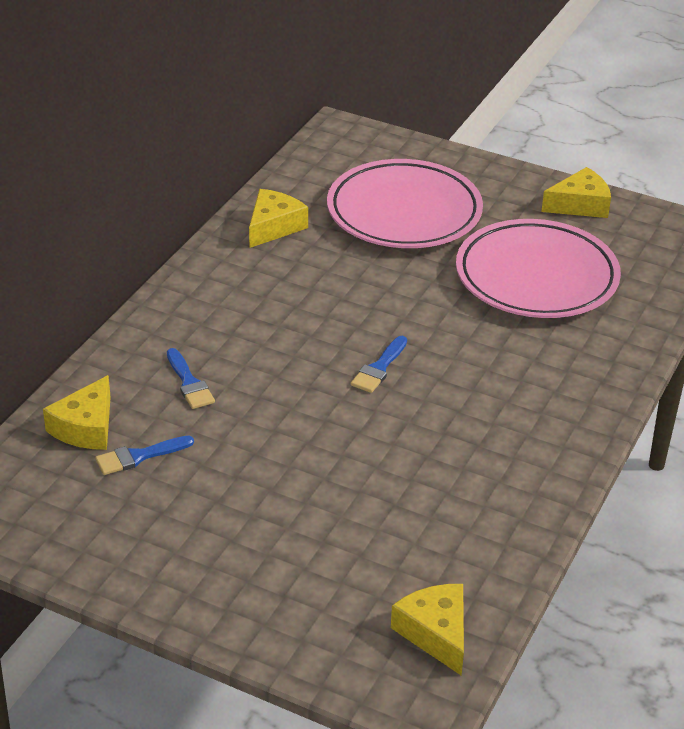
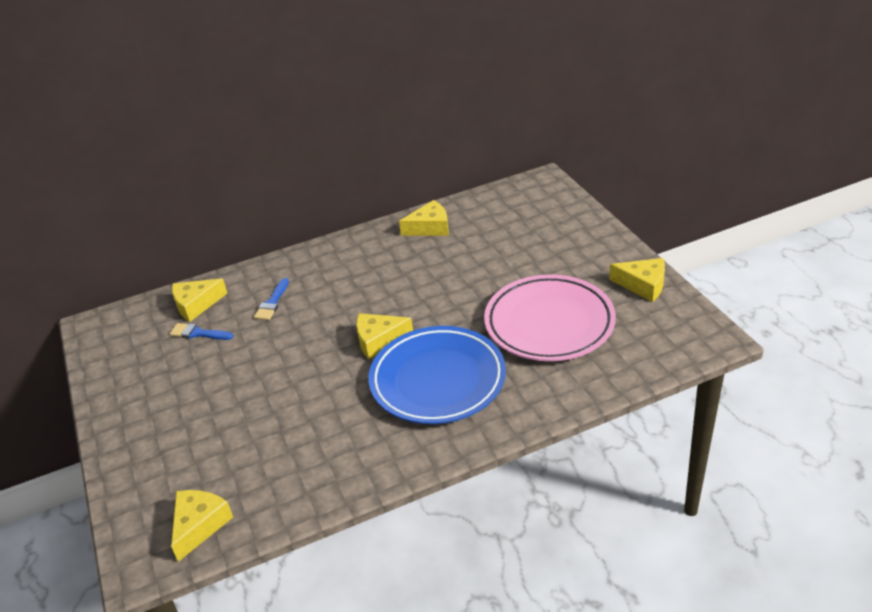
camera: 45 degrees right, 0 degrees up
(379, 368) = (379, 340): blue brush -> yellow cheese
(404, 212) = (517, 247): pink plate -> none
(496, 378) = (437, 380): none -> blue plate

